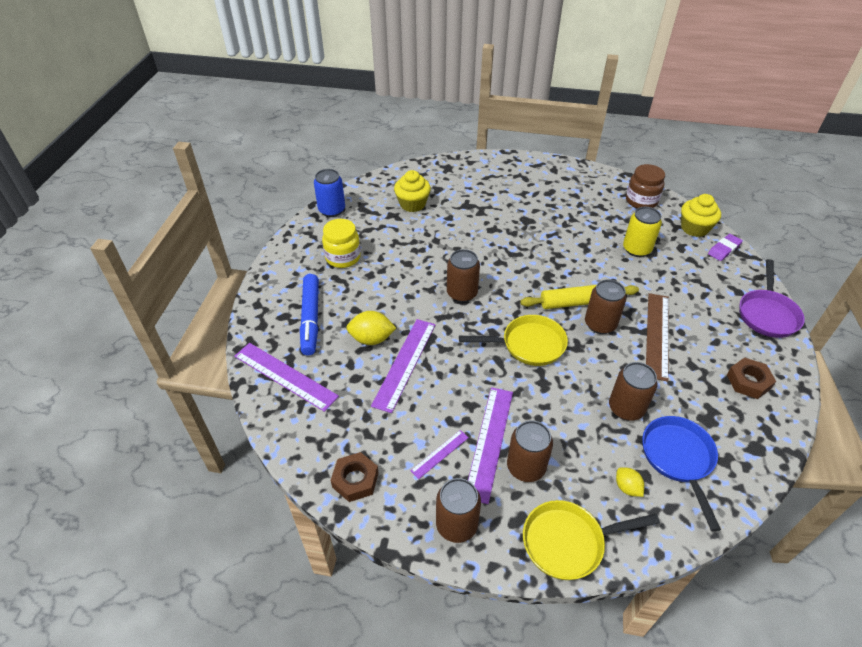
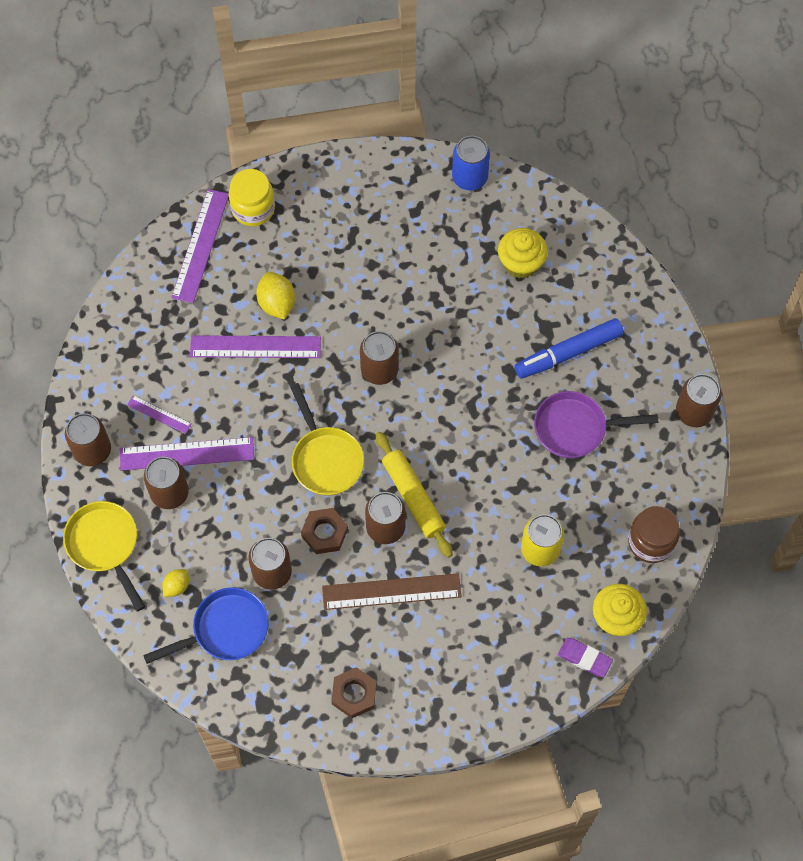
camera: 70 degrees right, 20 degrees up
(310, 319) = (283, 234): blue marker -> blue marker (568, 353)
(343, 257) = (389, 225): yellow jar -> yellow jar (253, 208)
(355, 480) = (109, 354): brown nut -> brown nut (324, 533)
(554, 163) = (694, 412): none -> brown can
(767, 314) = (475, 714): purple pan -> purple pan (576, 428)

